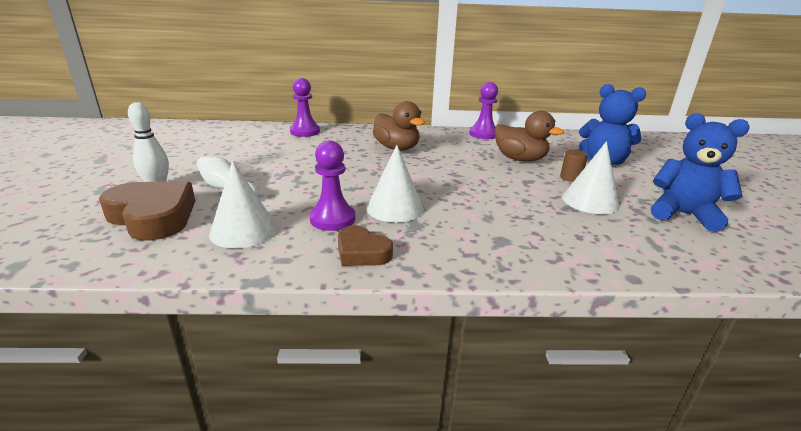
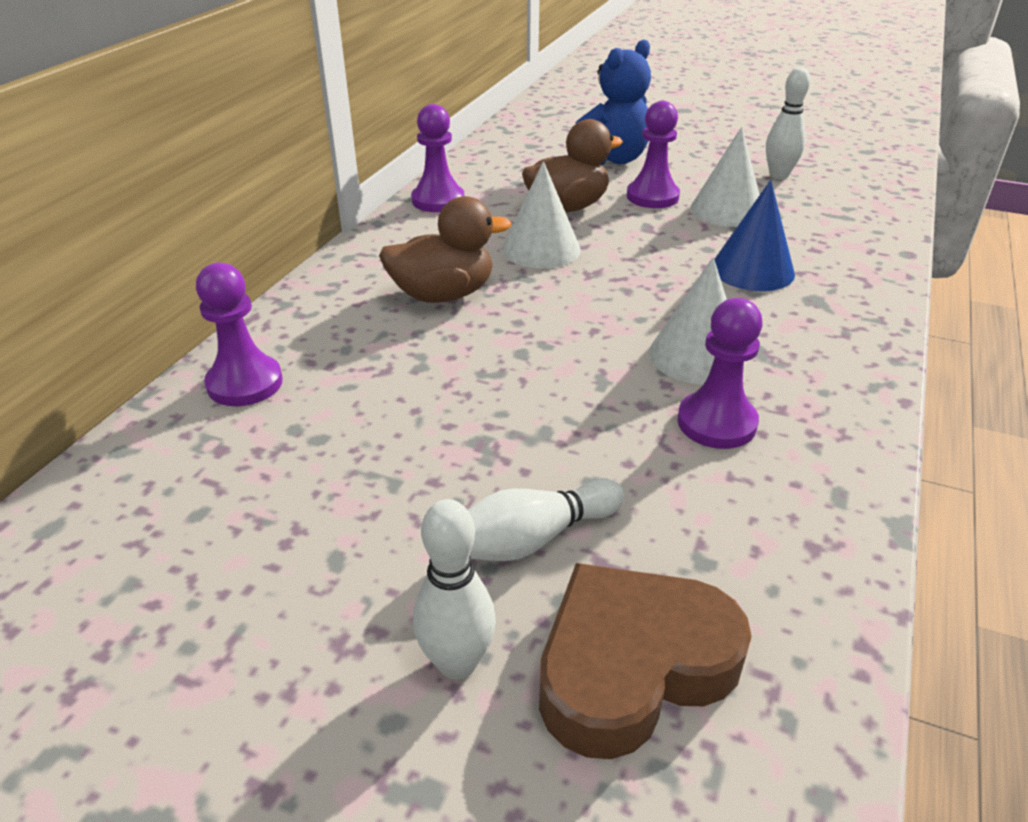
camera: 65 degrees left, 10 degrees up
(243, 230) = (732, 530): white cone -> white cone (541, 249)
(362, 252) = (829, 415): brown heart -> none
(515, 216) = (752, 270): none -> blue cone
(570, 178) = (652, 196): brown cylinder -> purple pawn
(683, 214) = (778, 175): blue teddy bear -> white bowling pin

